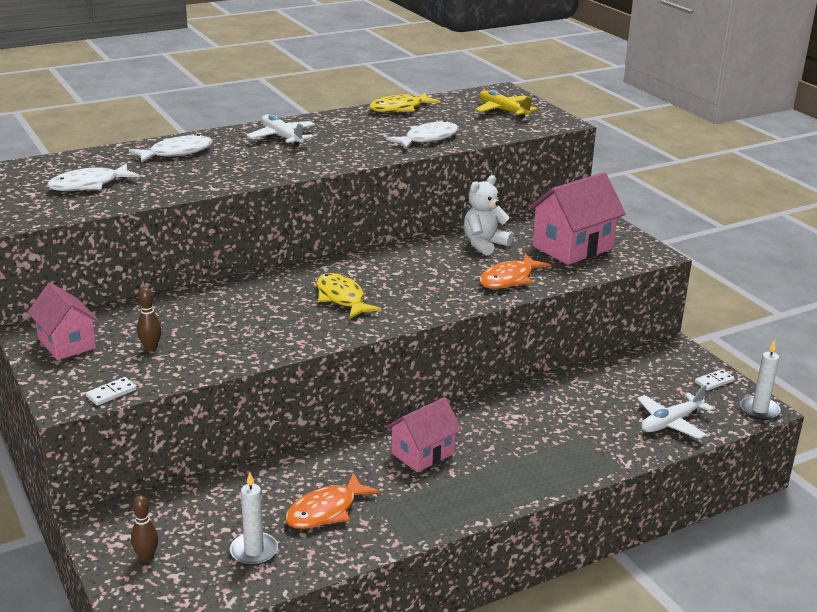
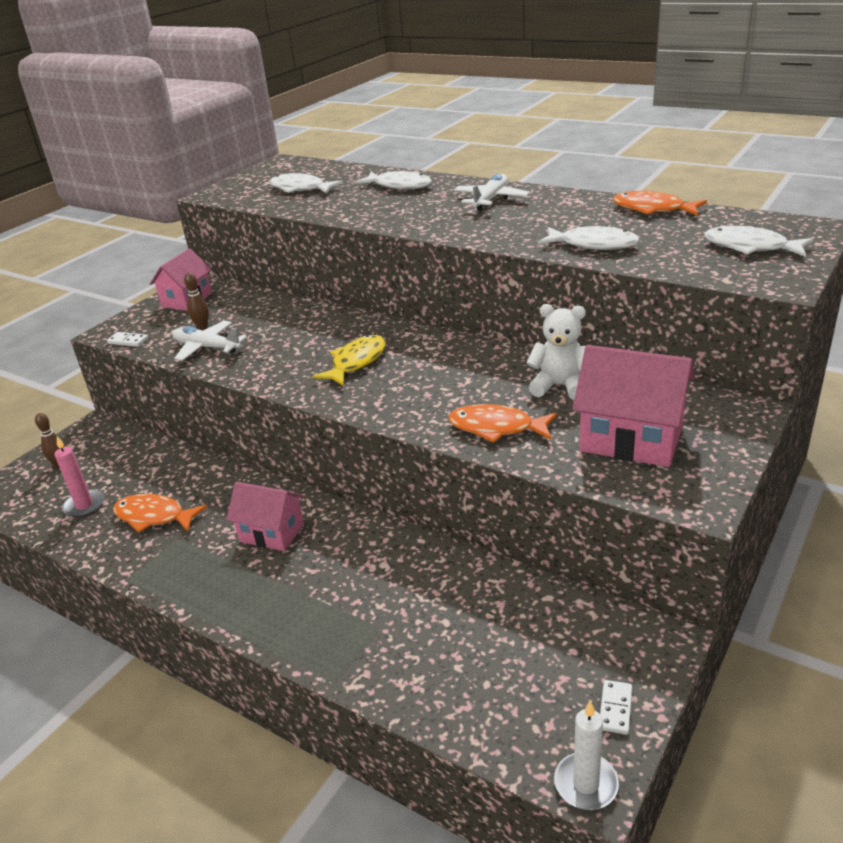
camera: 65 degrees right, 5 degrees up
(254, 551) = (84, 505): white candle -> pink candle
(400, 109) = (652, 209): yellow fish -> orange fish
(503, 111) = (750, 247): yellow plane -> white fish
(670, 423) = (472, 696): white plane -> white plane (207, 347)
(714, 382) = (615, 708): white domino -> white domino turned 75 degrees clockwise

